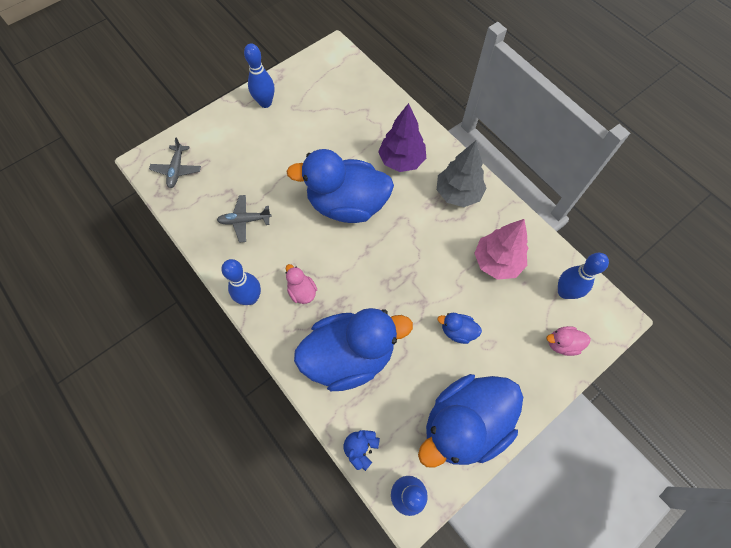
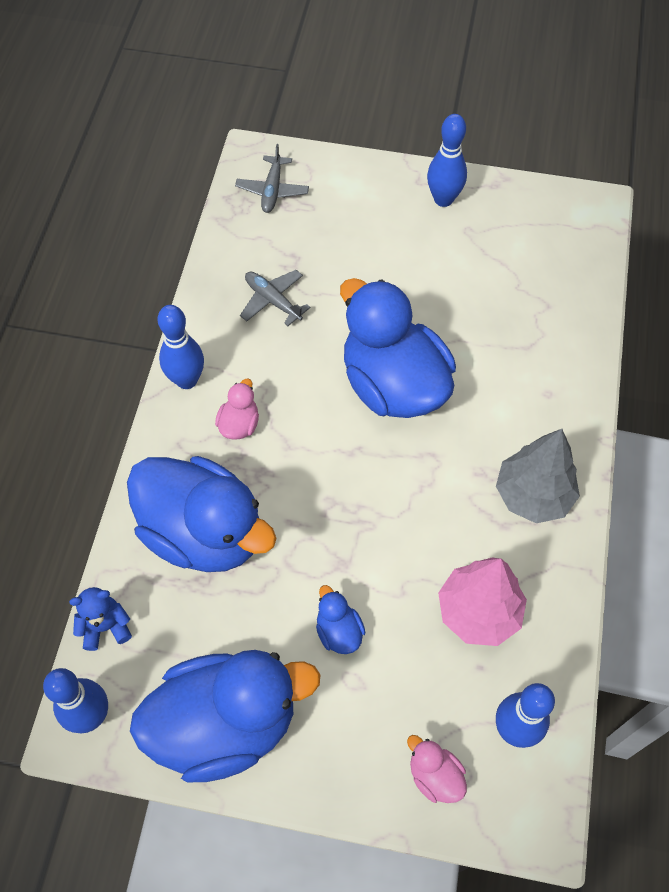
camera: 50 degrees right, 5 degrees down
(177, 170) = (272, 190): grey plane -> grey plane turned 45 degrees counterclockwise
(401, 160) = (514, 397): purple tree -> none
(464, 424) = (225, 724): blue duck -> blue duck turned 150 degrees clockwise

